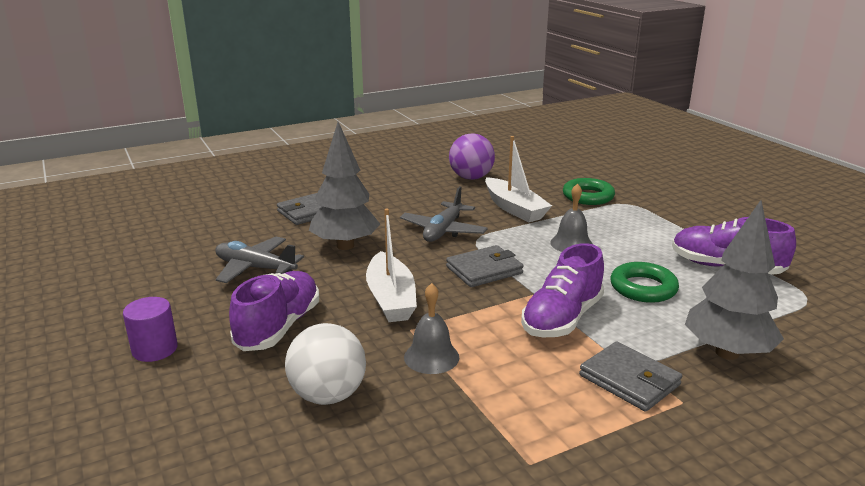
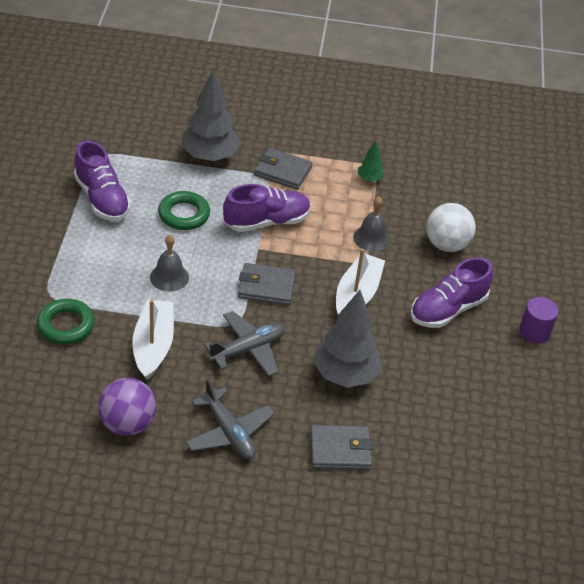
camera: 150 degrees left, 20 degrees up
(255, 268) = (434, 385): grey plane -> grey plane (229, 432)
(516, 432) = (369, 179): none -> green tree
(629, 380) = (282, 171): grey wallet -> grey wallet turned 60 degrees counterclockwise

